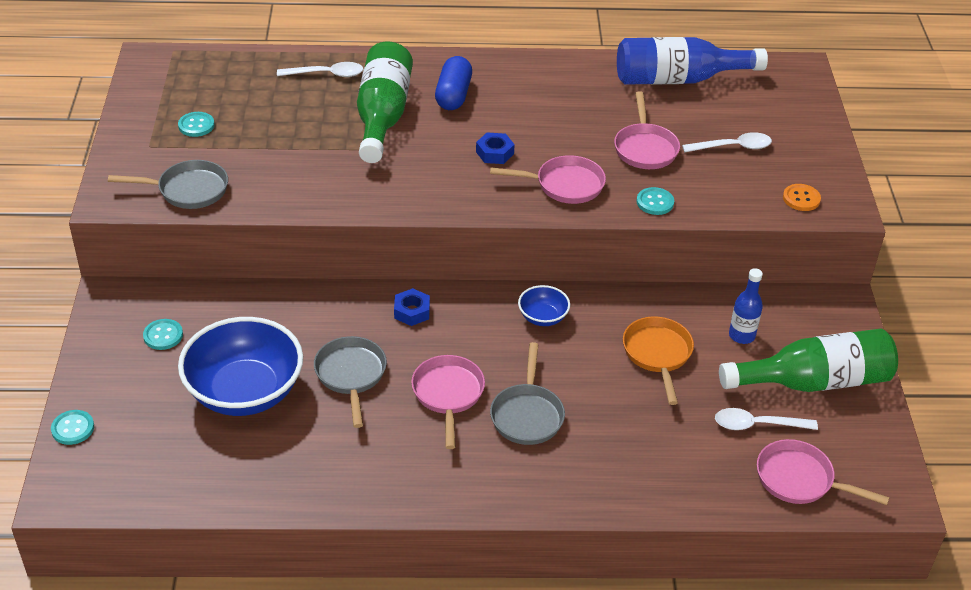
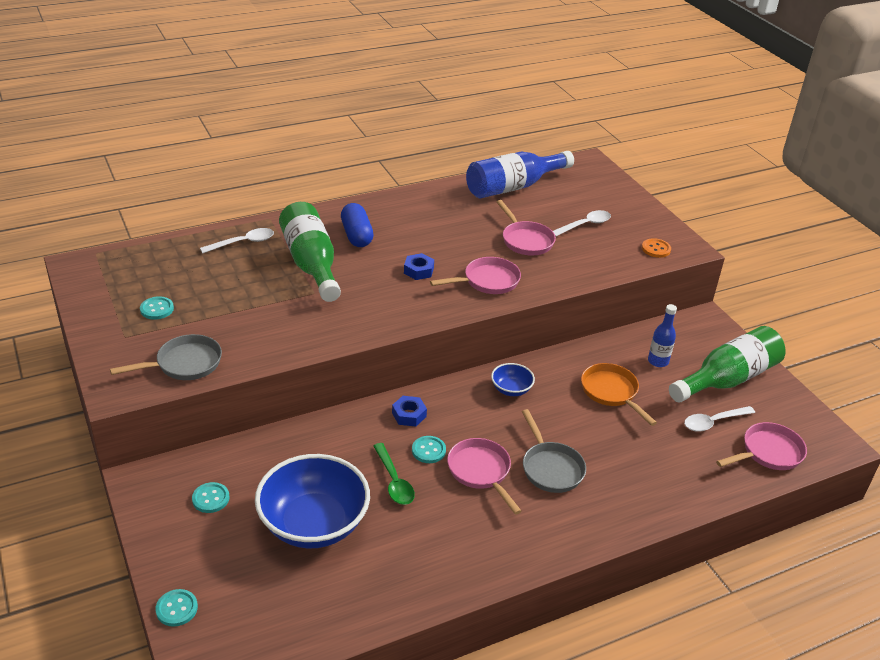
camera: 25 degrees left, 5 degrees down
(351, 375) = (394, 481): grey pan -> green spoon
(655, 202) = (560, 277): turquoise button -> turquoise button (428, 450)
(799, 479) = (768, 452): pink pan -> pink pan turned 150 degrees clockwise

